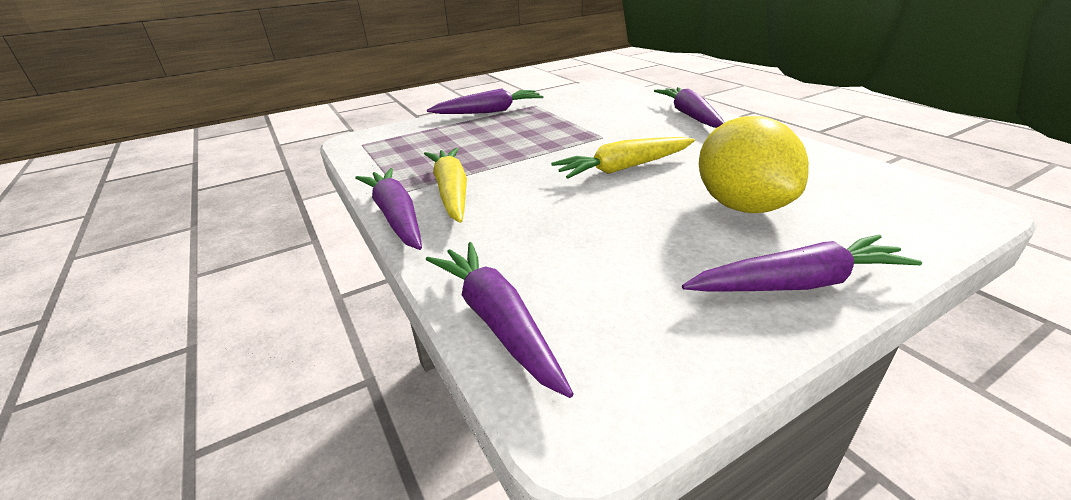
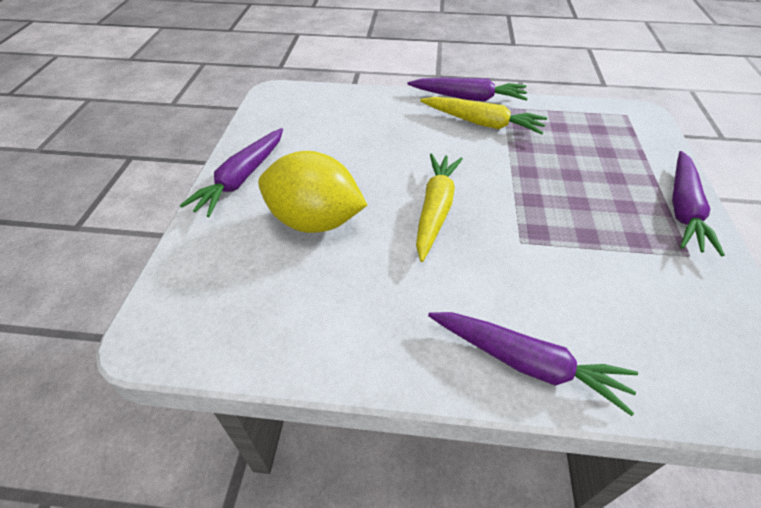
camera: 125 degrees right, 15 degrees up
(497, 321) = (340, 96): purple carrot -> none

